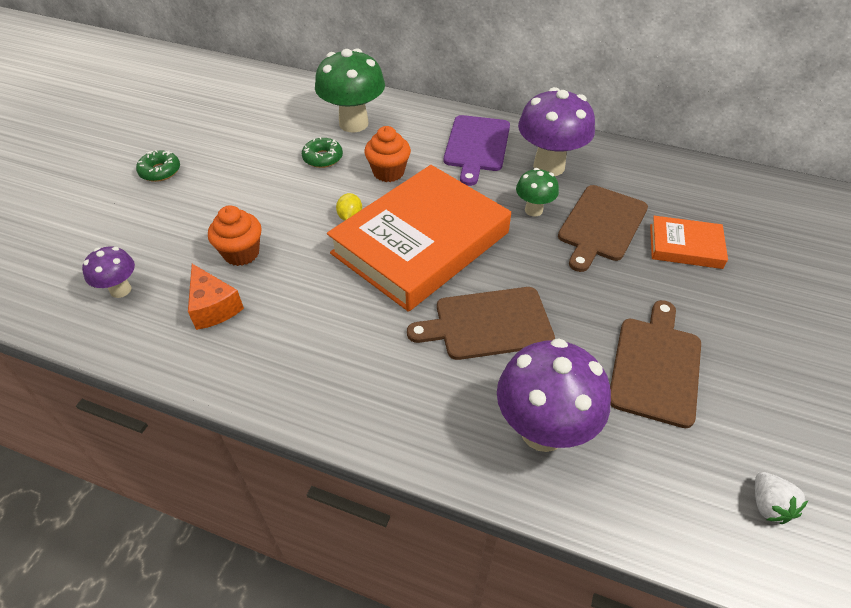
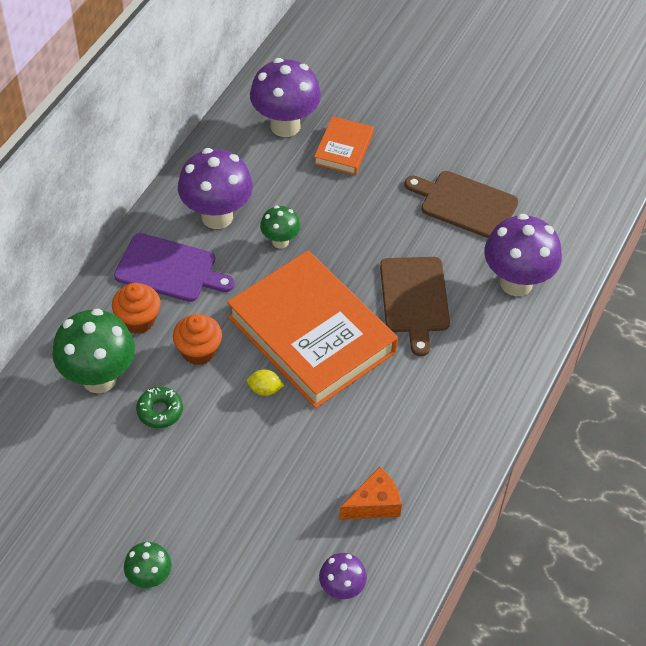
camera: 85 degrees left, 5 degrees up
(160, 171) = (150, 578): green donut -> green mushroom
(241, 253) = (304, 485): orange cupcake -> orange cupcake (138, 320)
(601, 225) = (309, 197): brown cutting board -> none
(692, 199) = (285, 125): none -> purple mushroom
(768, 505) = (573, 180): white strawberry -> none

